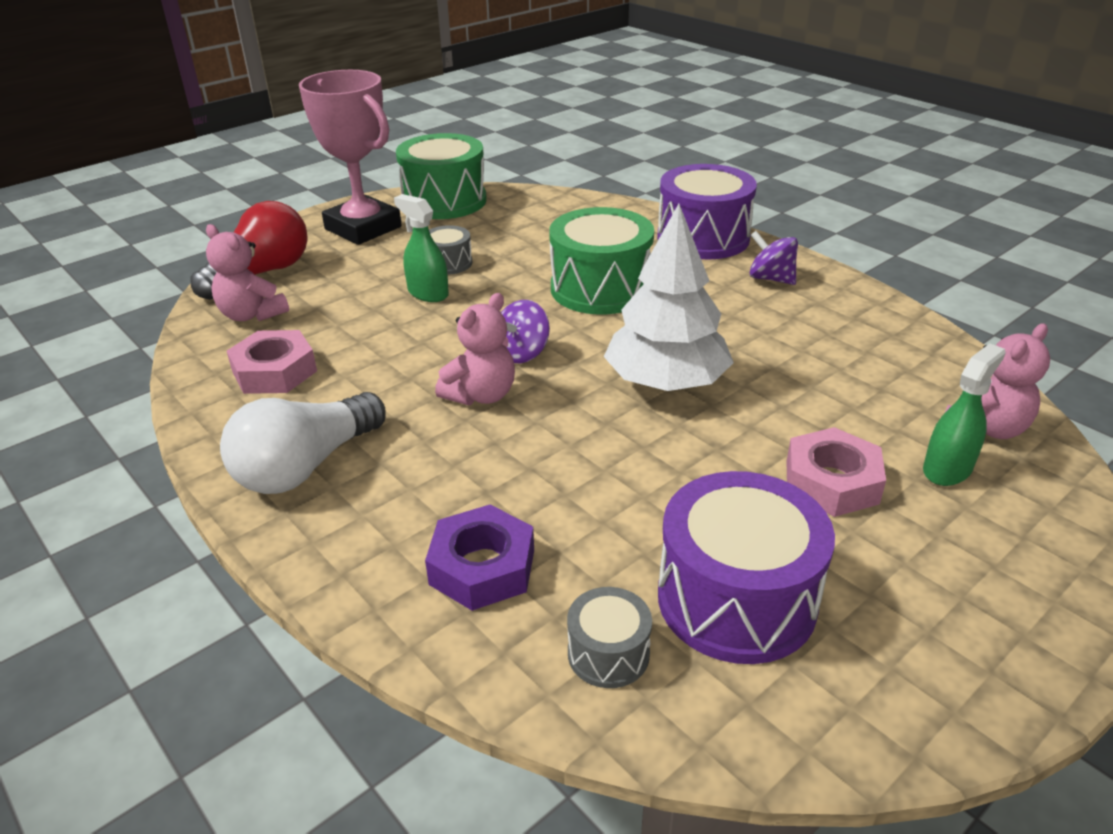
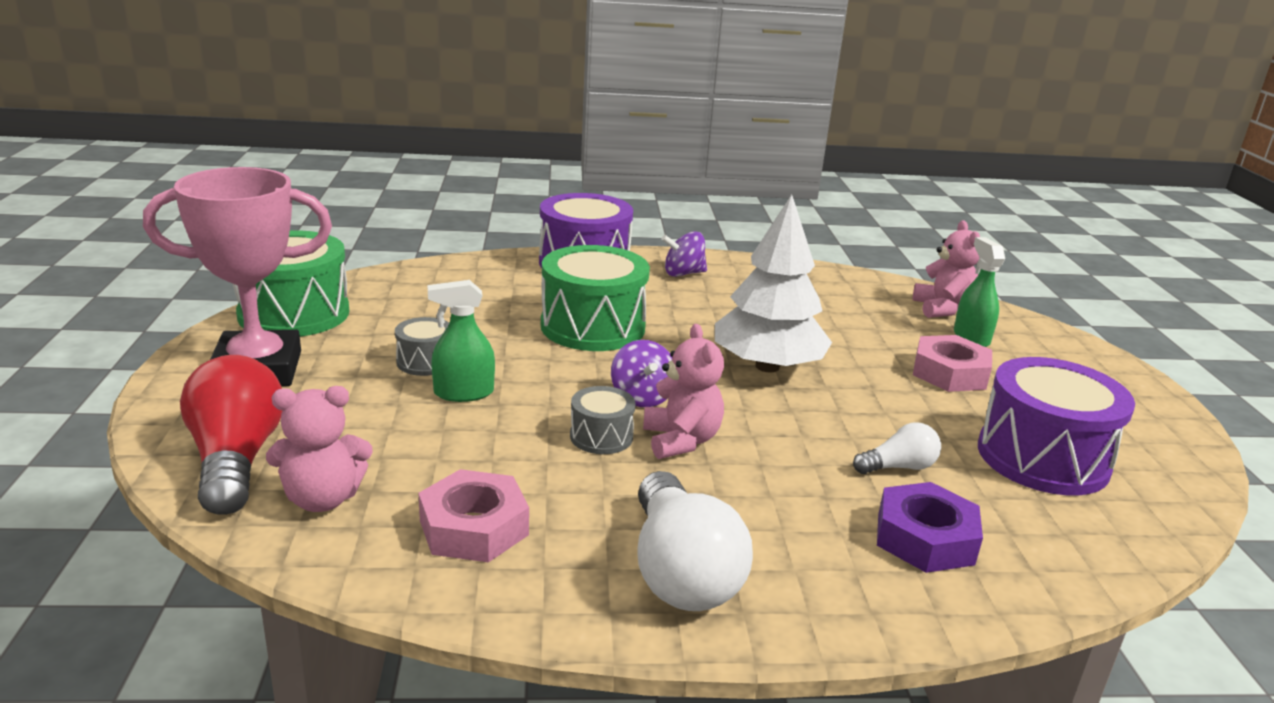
camera: 55 degrees left, 10 degrees down
(586, 513) = (898, 467): none -> white light bulb
(608, 653) = (1065, 528): grey drum -> grey drum (601, 436)

